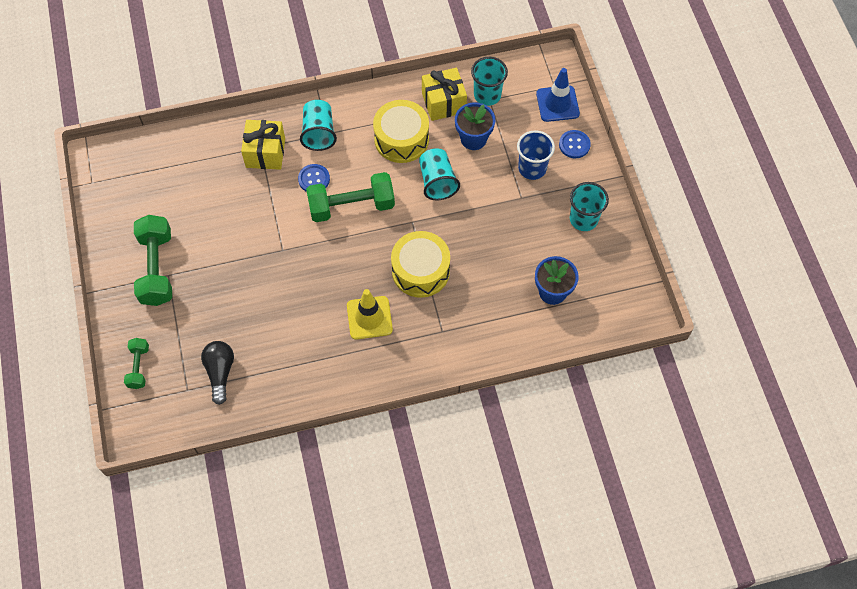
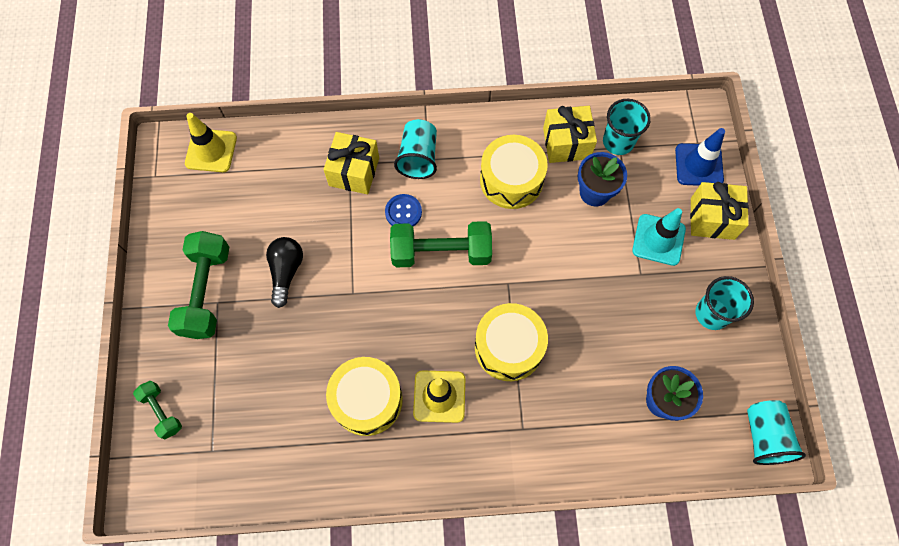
camera: 10 degrees right, 5 degrees up
(137, 154) = (211, 150): none -> yellow traffic cone
(138, 367) = (162, 411): green dumbbell -> green dumbbell turned 45 degrees counterclockwise
(220, 372) = (253, 435): black light bulb -> black light bulb (286, 272)
(310, 330) = (367, 400): none -> yellow drum
(437, 182) = (545, 238): turquoise cup -> turquoise cup (764, 436)
(532, 168) = (658, 240): blue cup -> turquoise traffic cone
(574, 145) = (712, 218): blue button -> yellow gift

